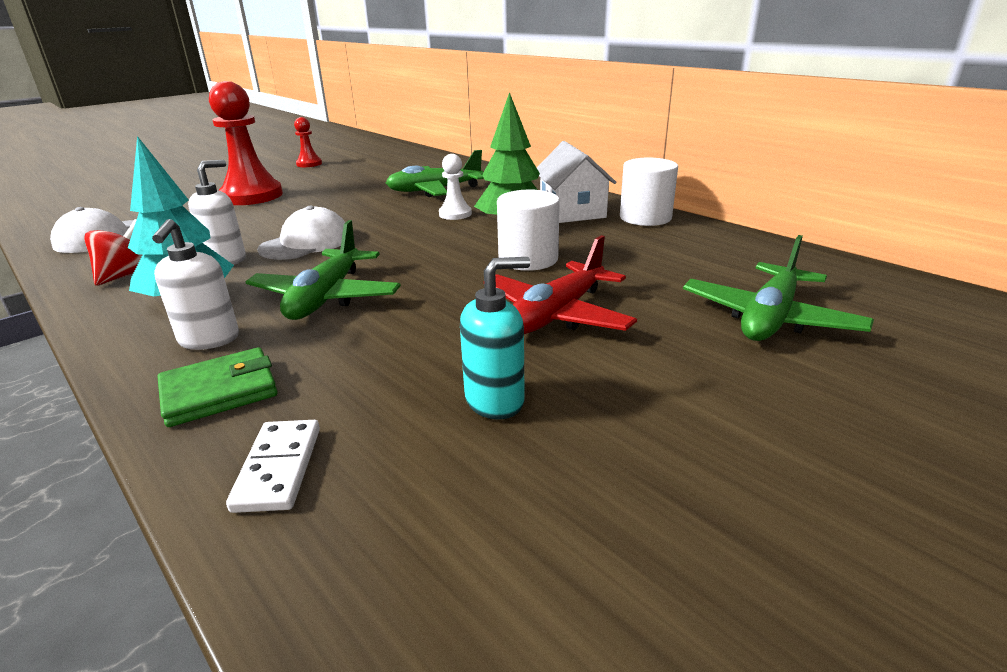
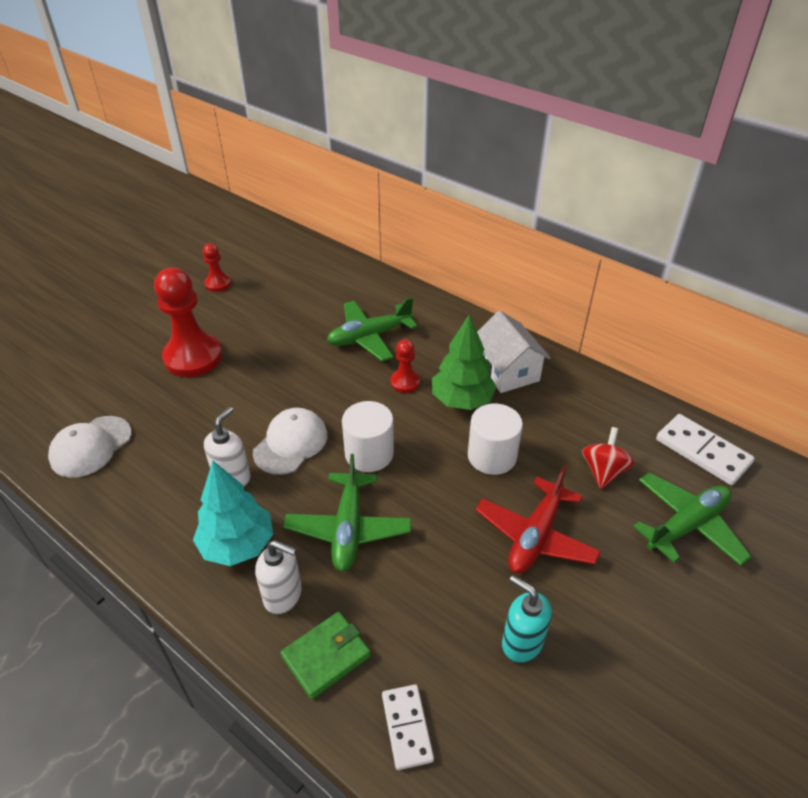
camera: 10 degrees left, 15 degrees up
(126, 276) = (156, 511): red spinning top -> red spinning top (603, 471)
(209, 340) = (283, 595): white soap dispenser -> white soap dispenser turned 60 degrees counterclockwise
(455, 214) = (405, 382): white pawn -> red pawn
(495, 400) = (521, 643): turquoise soap dispenser -> turquoise soap dispenser turned 105 degrees counterclockwise
(645, 217) = (572, 378): white cylinder -> white cylinder (369, 453)
(769, 318) = (686, 525): green plane -> green plane turned 150 degrees counterclockwise
(800, 267) = (702, 451): none -> white domino

